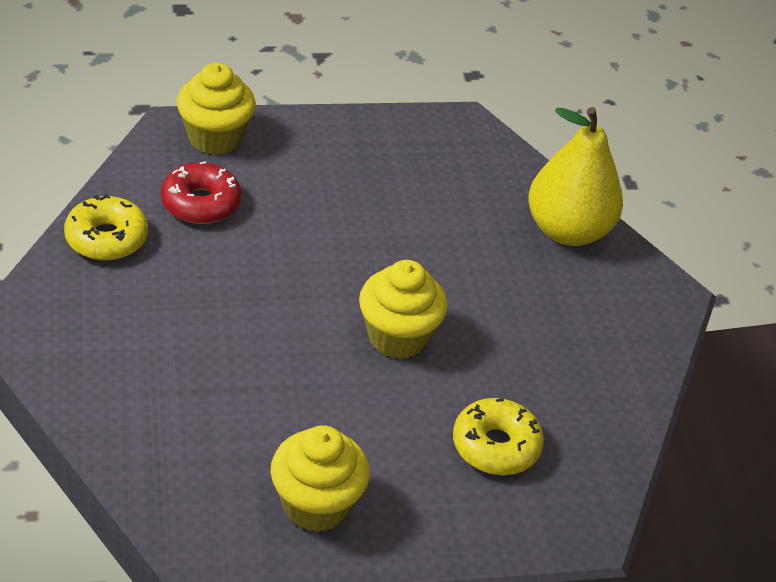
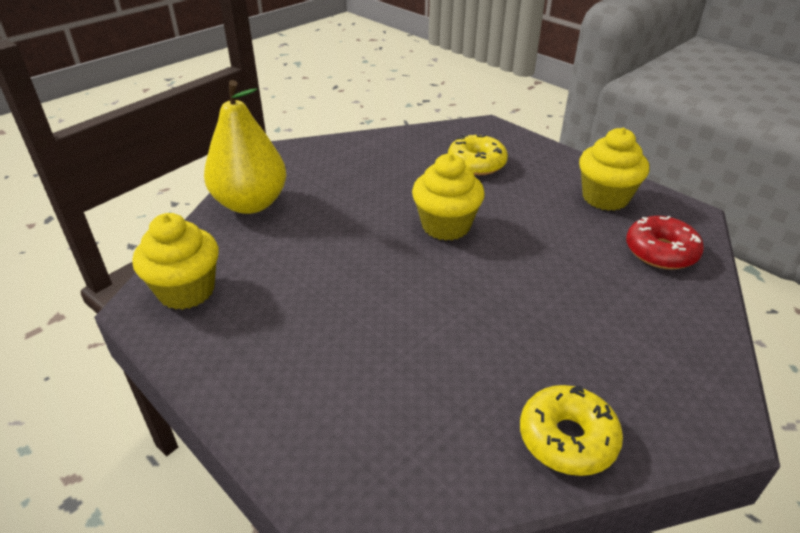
camera: 120 degrees left, 5 degrees down
(201, 203) = (442, 404): red donut -> red donut (660, 252)
(215, 138) = (334, 462): yellow cupcake -> yellow cupcake (186, 291)

